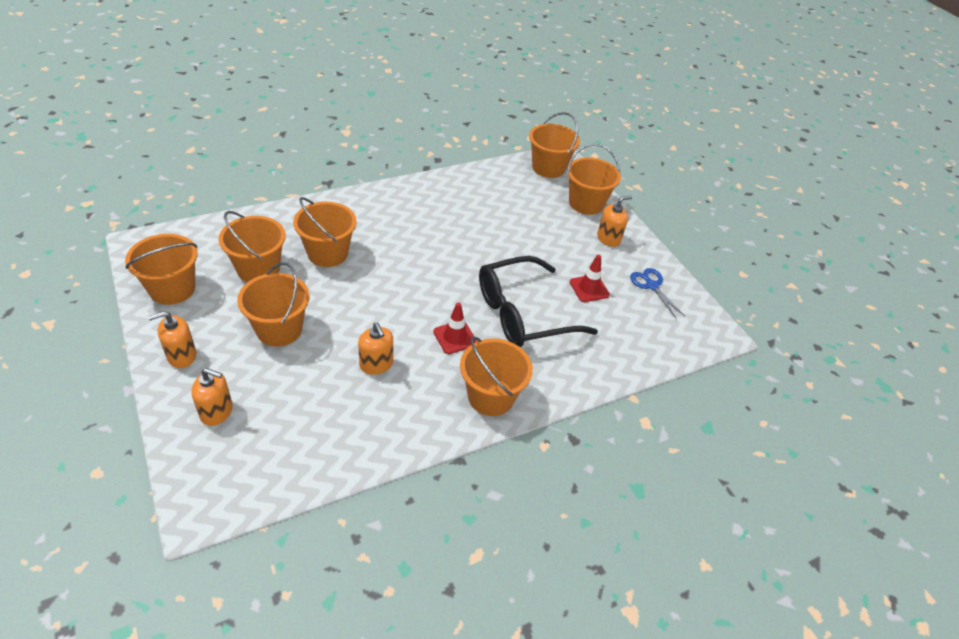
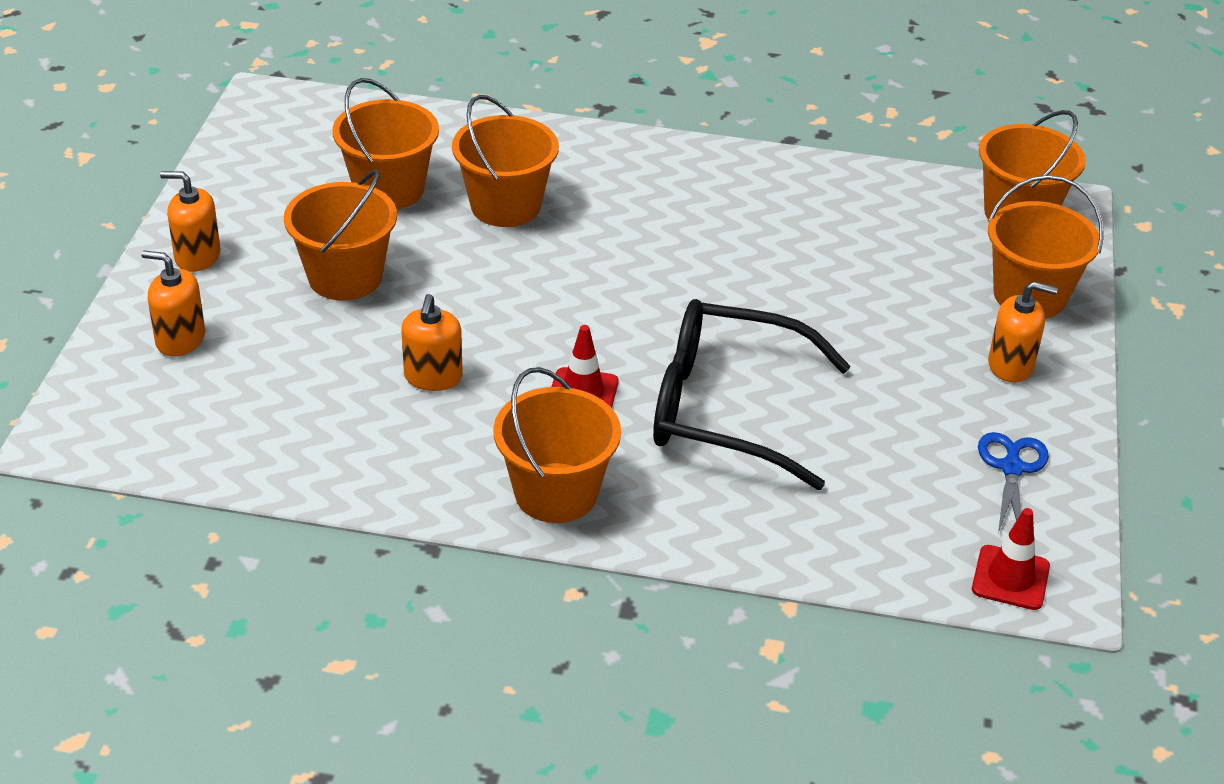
camera: 40 degrees right, 5 degrees down
(172, 289) = (257, 171): orange bucket -> none
(216, 411) = (180, 339): orange soap dispenser -> orange soap dispenser turned 150 degrees clockwise
(589, 288) = (884, 423): red traffic cone -> red traffic cone (1010, 578)

